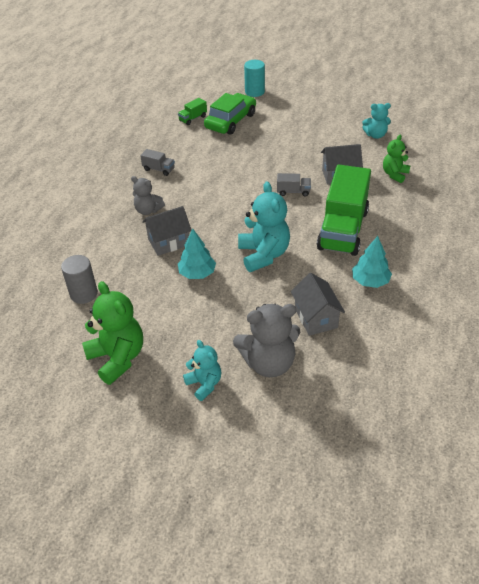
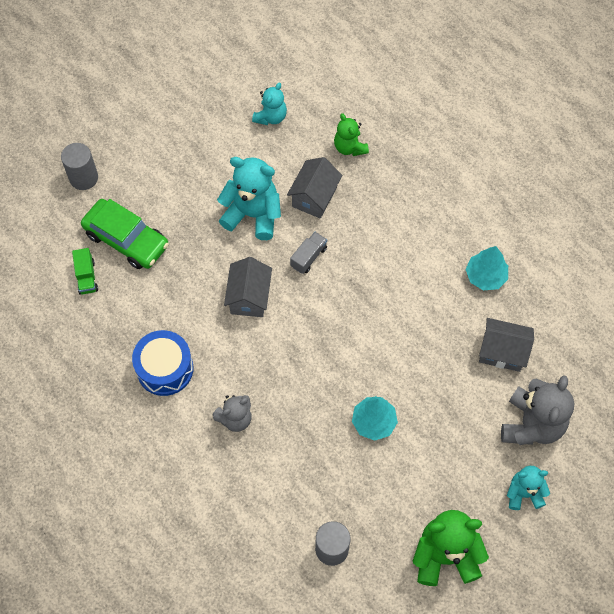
camera: 60 degrees left, 20 degrees up
(159, 169) = (165, 369): grey truck -> blue drum
(169, 242) = (305, 424): grey house -> grey house (249, 297)
(231, 121) = (126, 239): green car -> green car turned 150 degrees clockwise
(254, 92) = (83, 178): turquoise cylinder -> grey cylinder
(263, 255) = (387, 344): turquoise teddy bear -> turquoise teddy bear (253, 215)
(343, 230) = (400, 251): green truck -> none

